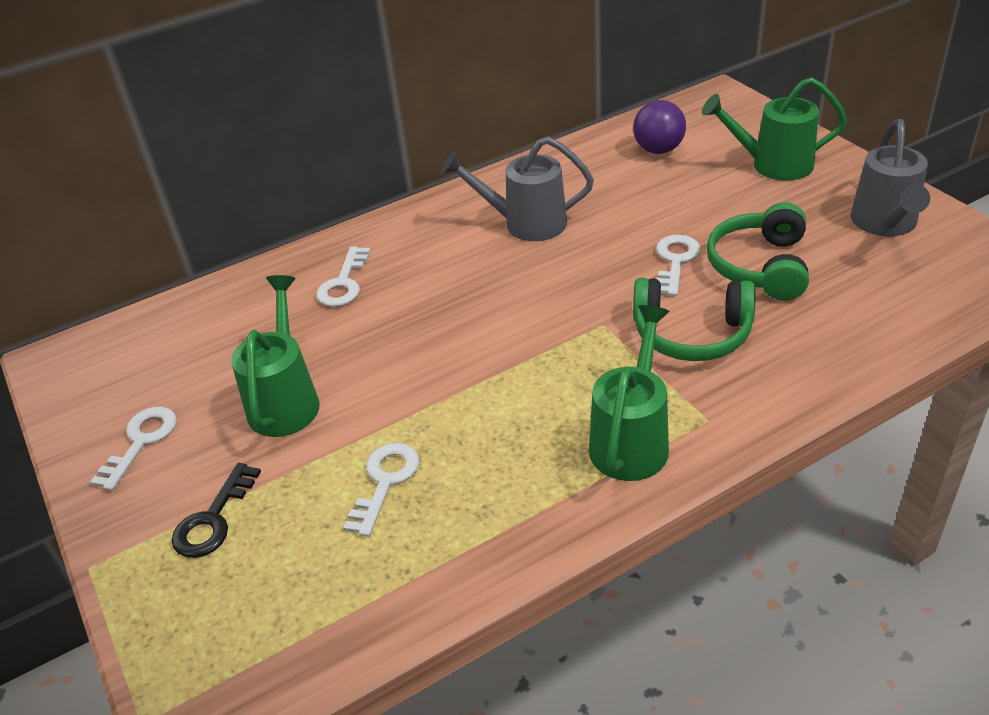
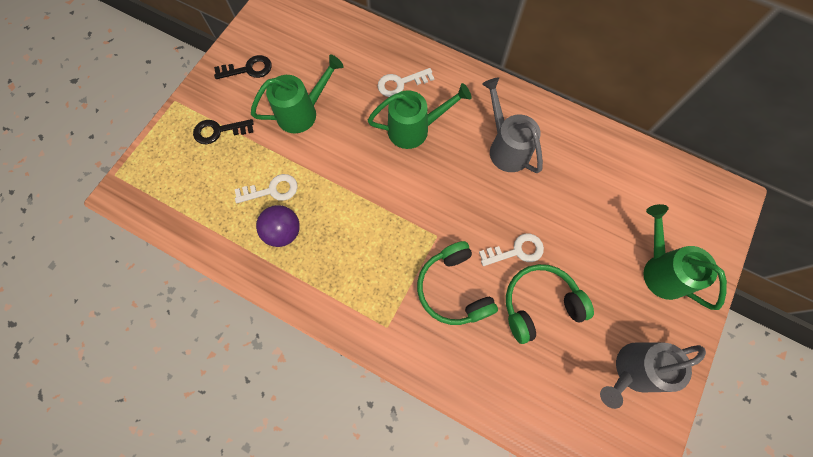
camera: 55 degrees right, 30 degrees up
(141, 442) = (248, 69): white key -> black key
(632, 440) = (353, 293): green watering can -> green watering can (415, 129)
(658, 149) = (634, 187): purple ball -> purple ball (283, 232)

